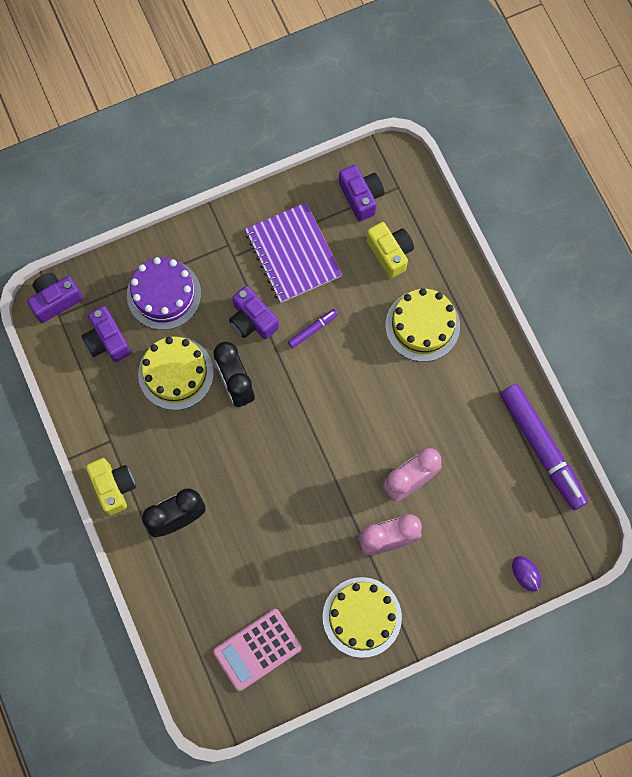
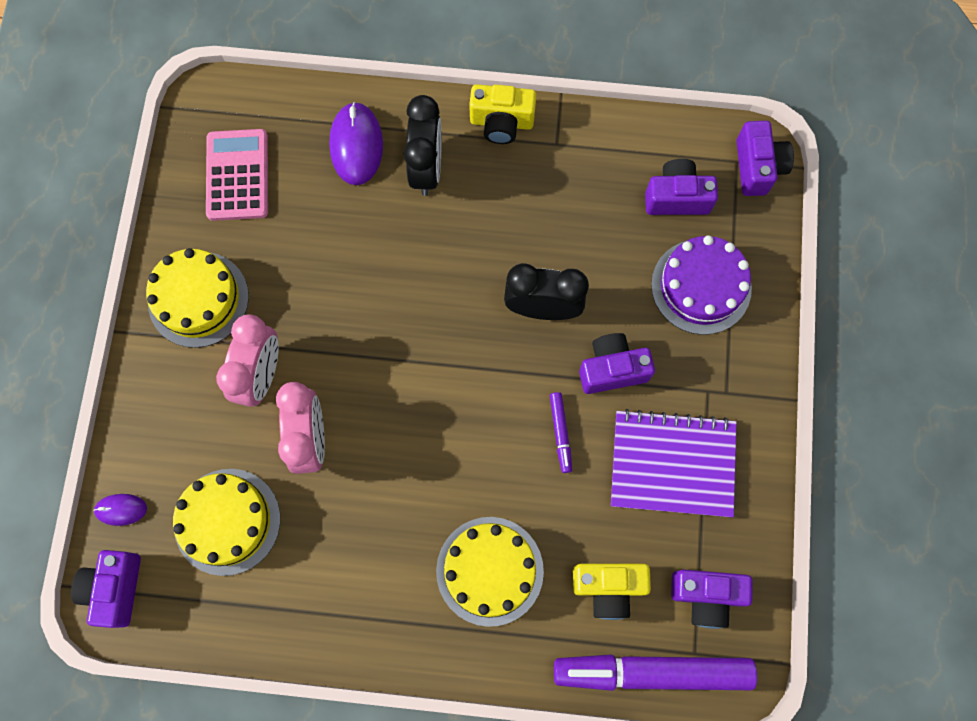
camera: 120 degrees right, 0 degrees up
(176, 373) = (595, 250): yellow cake -> yellow cake (227, 521)
(187, 578) = (356, 145): none -> purple mouse
(542, 448) = (249, 624): purple marker -> purple marker (652, 672)
(574, 544) = (115, 588): none -> purple camera

